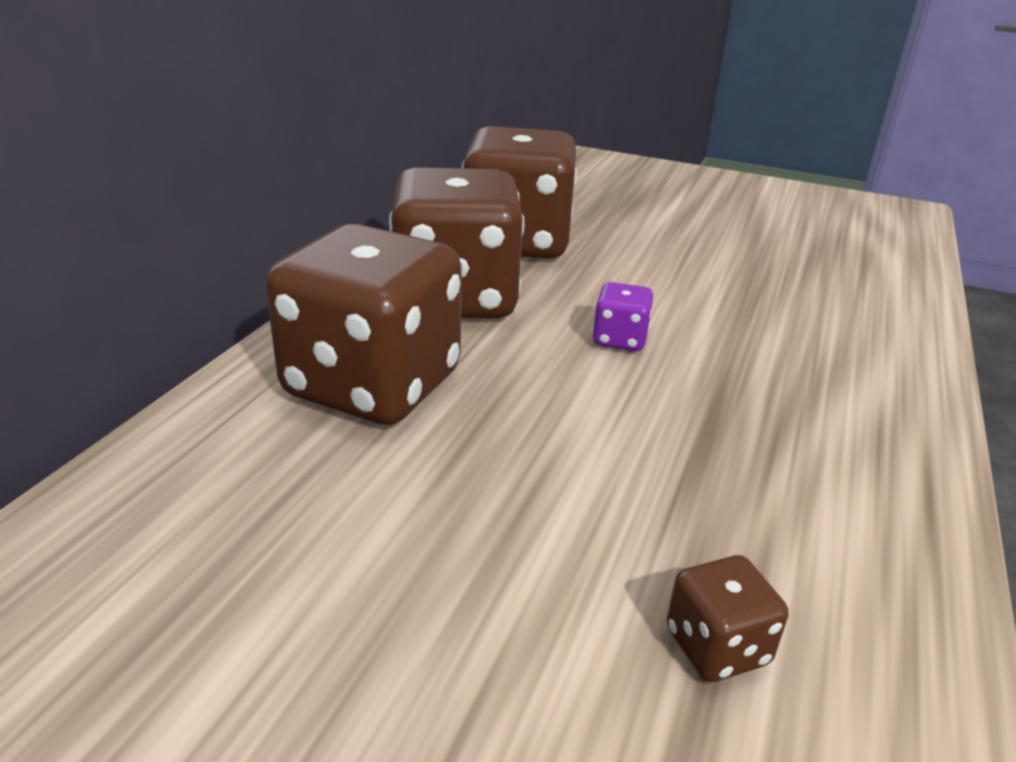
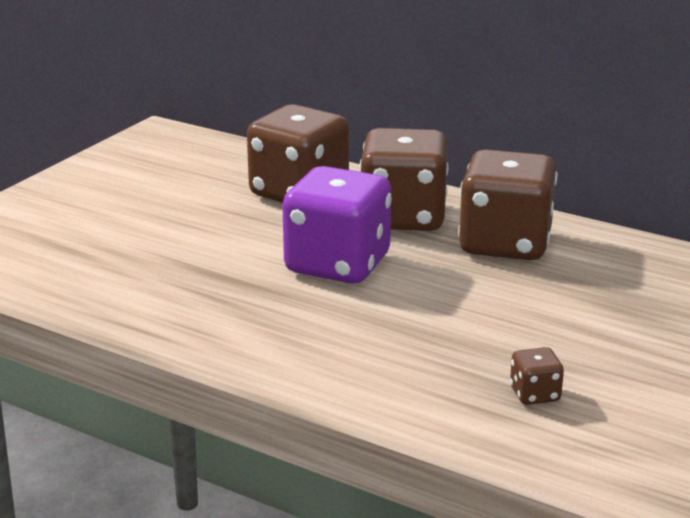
camera: 100 degrees right, 5 degrees down
(619, 340) = (337, 265): purple dice -> purple dice, size x2.45
(717, 647) = (81, 252): brown dice -> brown dice (534, 394)

